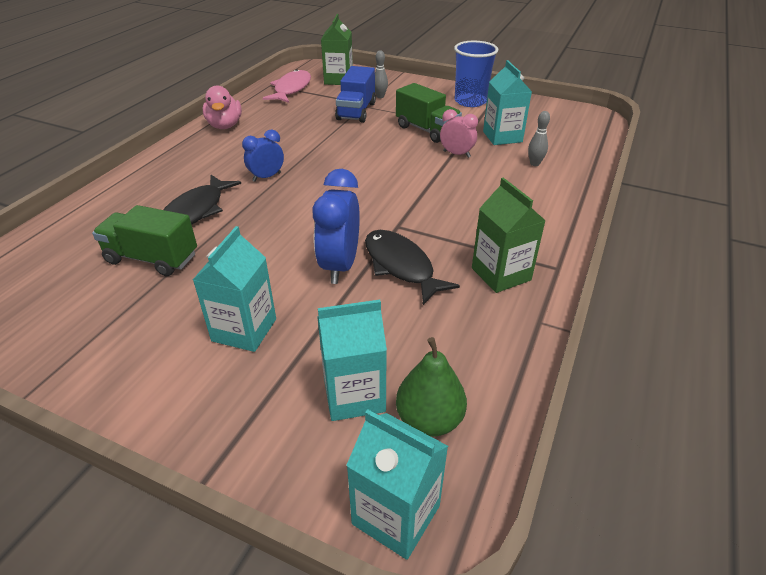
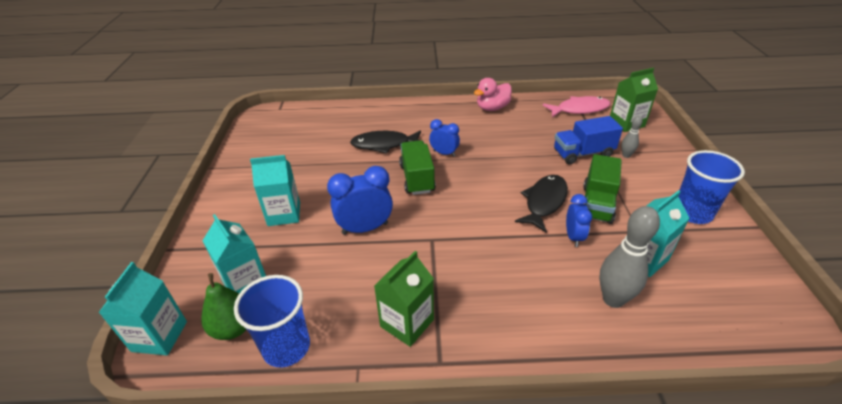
camera: 65 degrees right, 0 degrees up
(152, 258) = (329, 152): green truck -> green truck (417, 178)
(401, 266) = (382, 259): black fish -> black fish (544, 202)
(456, 154) = (573, 237): pink clock -> blue clock
(487, 373) = (286, 347): none -> blue cup
(534, 164) = (613, 299): grey bowling pin -> grey bowling pin, size x1.95

